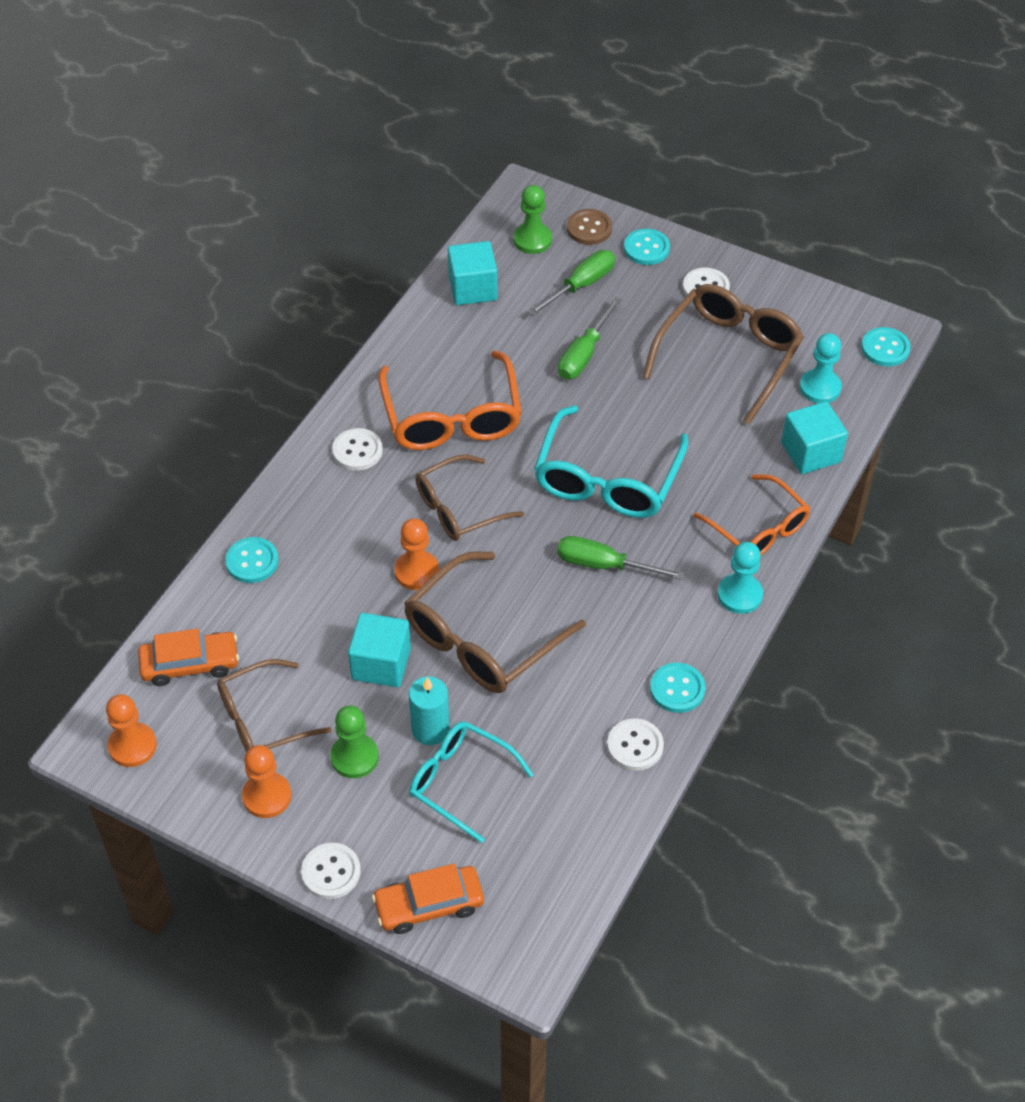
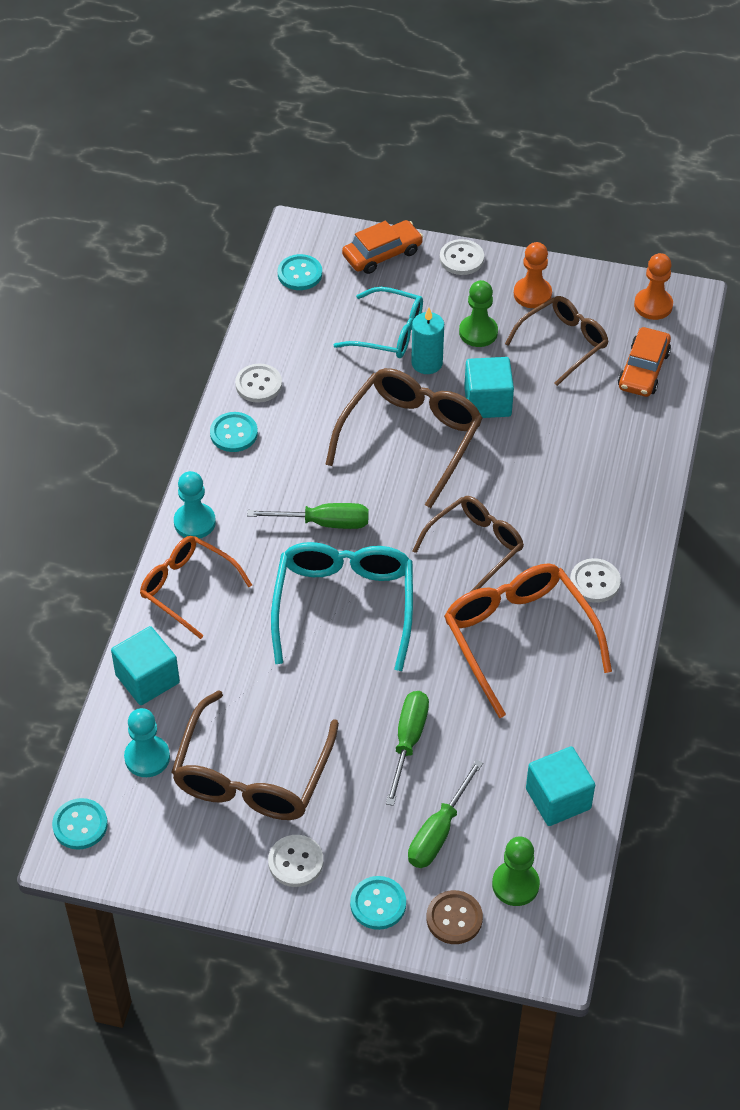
camera: 165 degrees right, 0 degrees up
(190, 664) = (643, 370): orange car -> orange car turned 45 degrees counterclockwise
(252, 561) = (638, 460): turquoise button -> turquoise button (300, 274)
(417, 572) = (489, 481): orange pawn -> none

